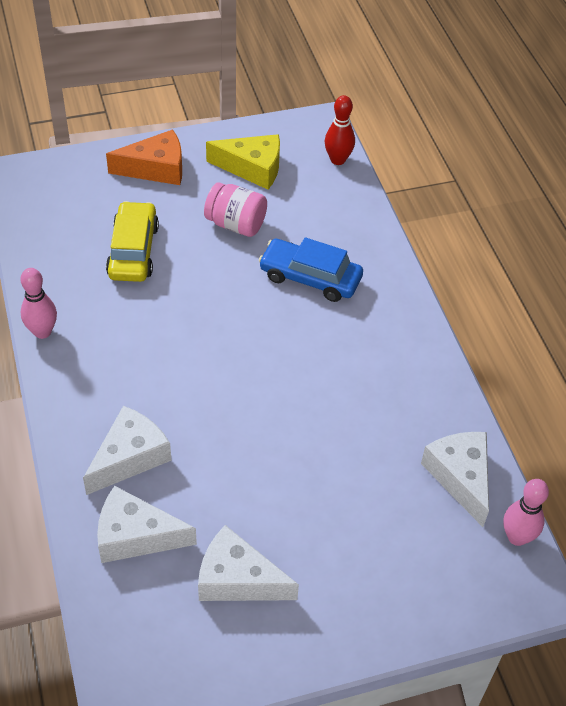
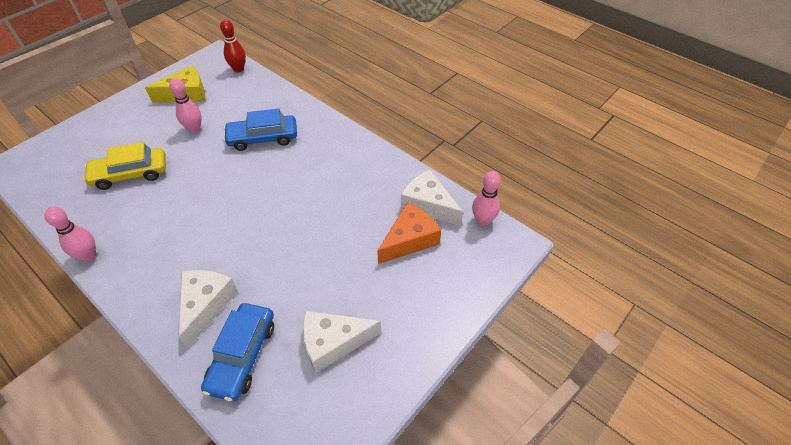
camera: 30 degrees left, 0 degrees up
(133, 251) = (130, 174): yellow car -> yellow car turned 75 degrees counterclockwise
(135, 536) = (242, 355): white cheese -> blue car
(156, 168) = (118, 120): orange cheese -> orange cheese (409, 240)
(236, 224) = (194, 129): pink jar -> pink bowling pin

